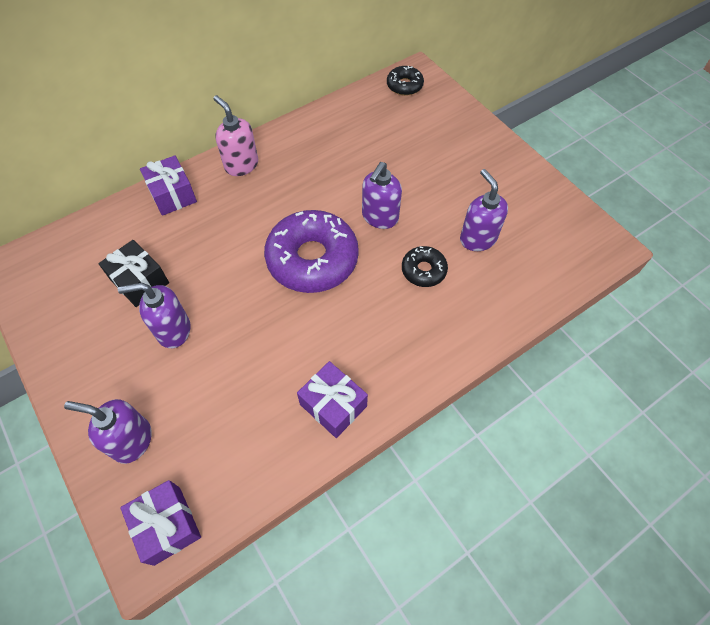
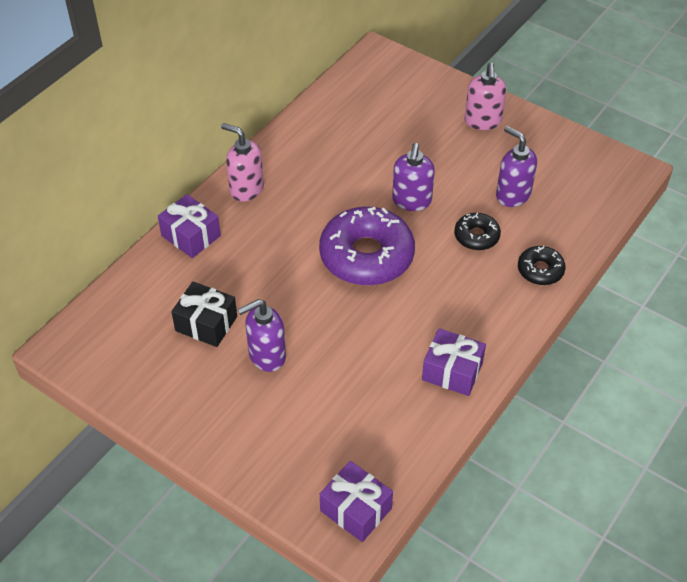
camera: 20 degrees left, 10 degrees down
(132, 440) = (283, 457): purple soap dispenser -> none
(404, 85) = (372, 70): black donut -> black donut (540, 270)
(482, 158) = (482, 121): none -> pink soap dispenser

